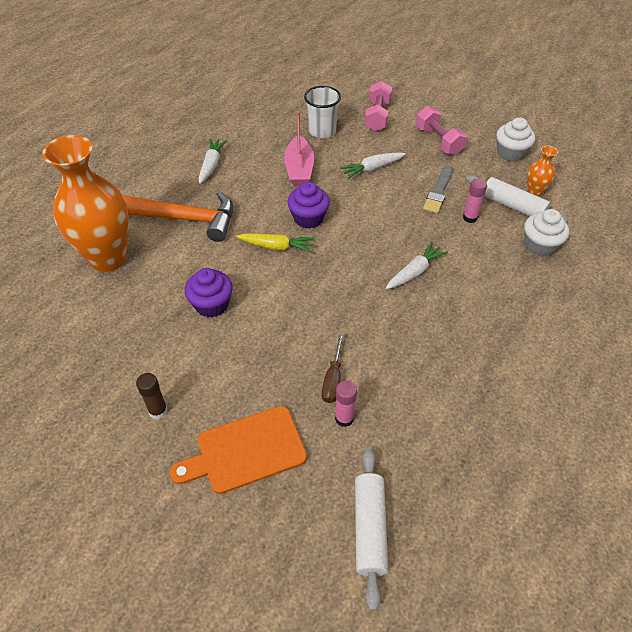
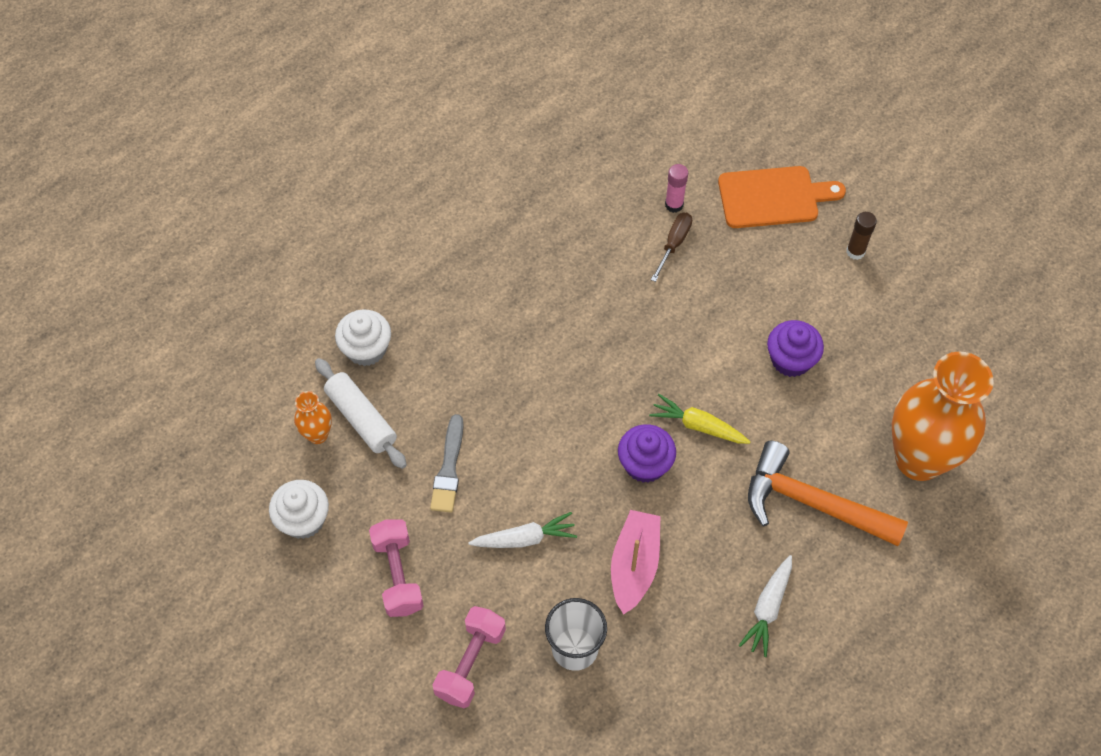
camera: 165 degrees left, 10 degrees up
(369, 528) = (679, 117): white rolling pin -> none
(415, 272) = (537, 348): white carrot -> none
(438, 192) = (448, 468): grey brush -> grey brush turned 150 degrees clockwise
(470, 218) = (429, 413): pink glue stick -> none

